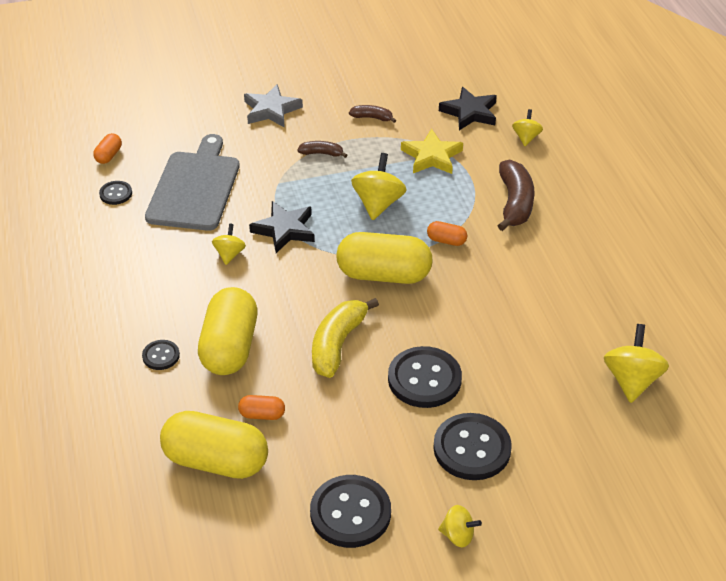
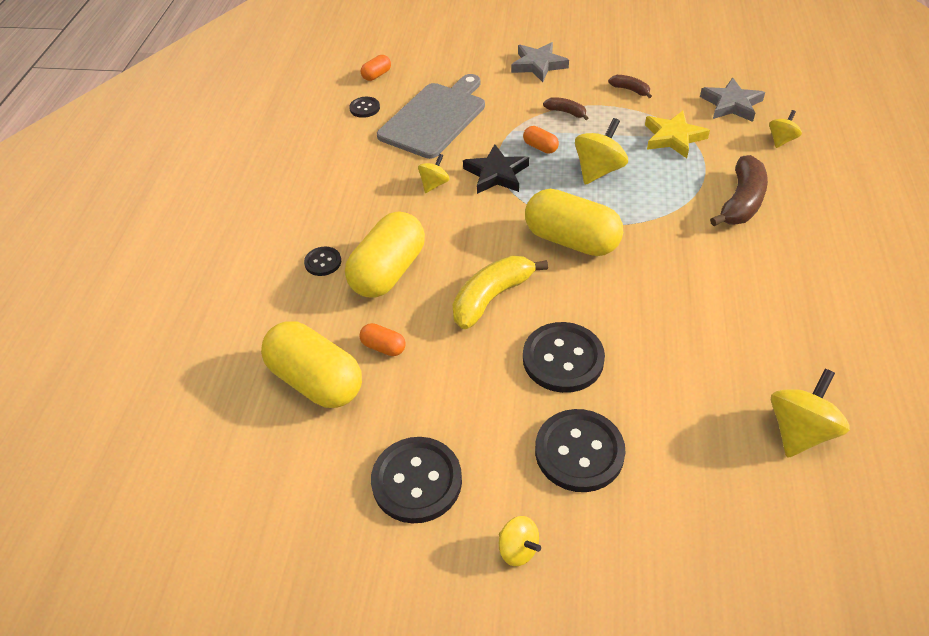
camera: 25 degrees right, 5 degrees up
(446, 241) = (651, 222): orange capsule -> orange capsule (540, 147)
(469, 112) = (731, 104): black star -> grey star

